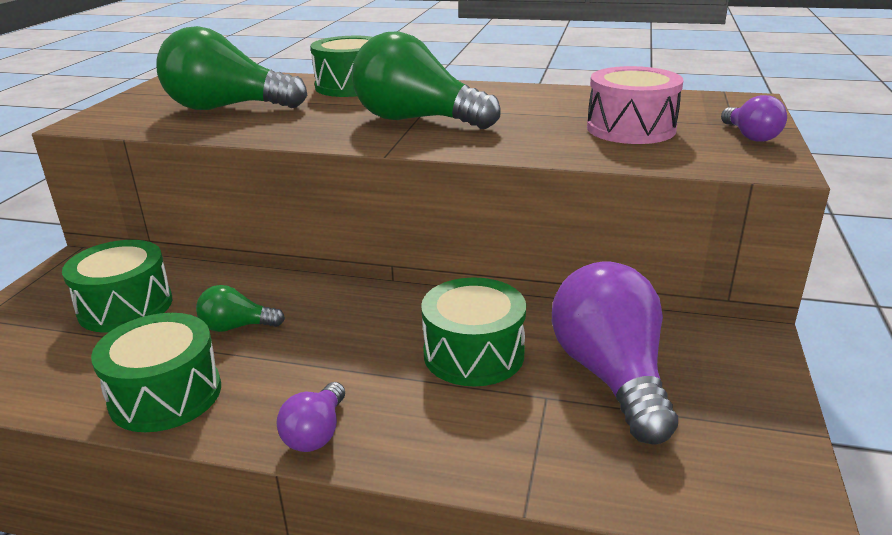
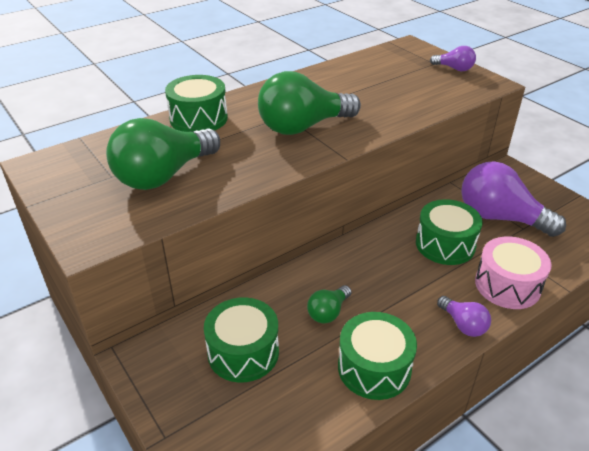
camera: 50 degrees left, 10 degrees up
(631, 129) = (406, 85): pink drum -> pink drum (507, 285)

